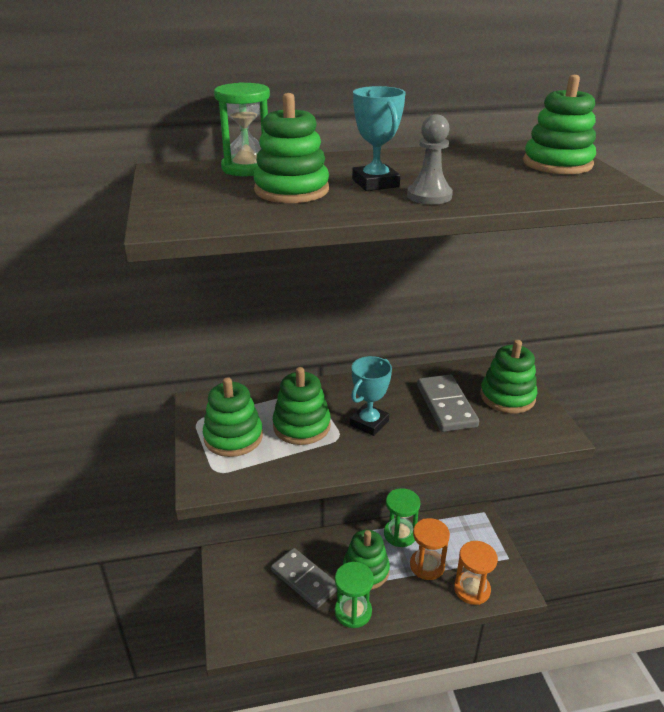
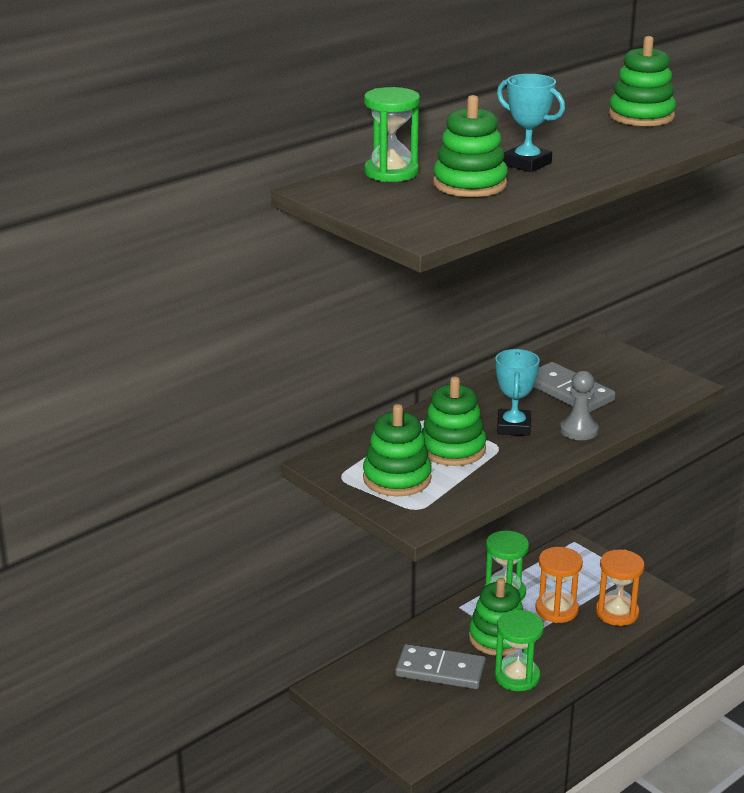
camera: 30 degrees left, 5 degrees down
(429, 196) = (587, 166): grey pawn -> grey pawn (579, 430)
(507, 397) = (615, 368): green stacking toy -> none

